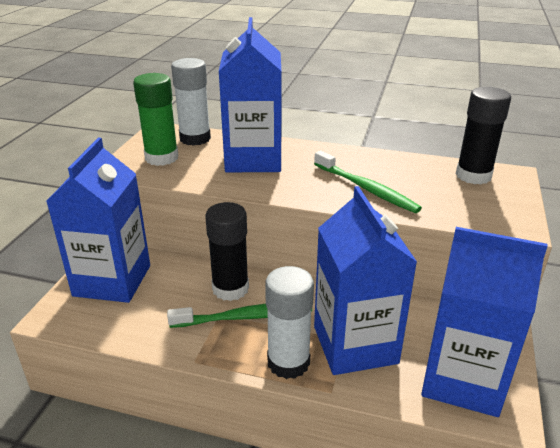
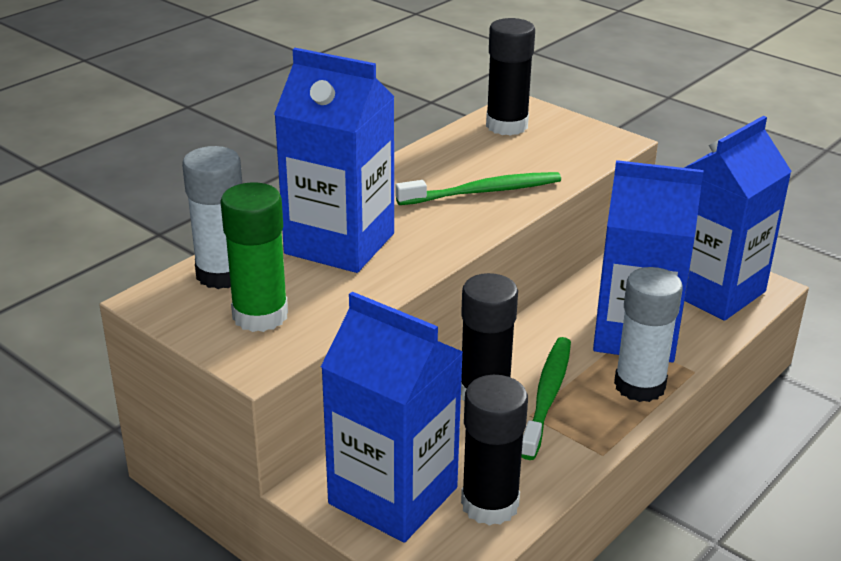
camera: 65 degrees left, 0 degrees up
(118, 321) = (490, 504): none -> black glue stick

